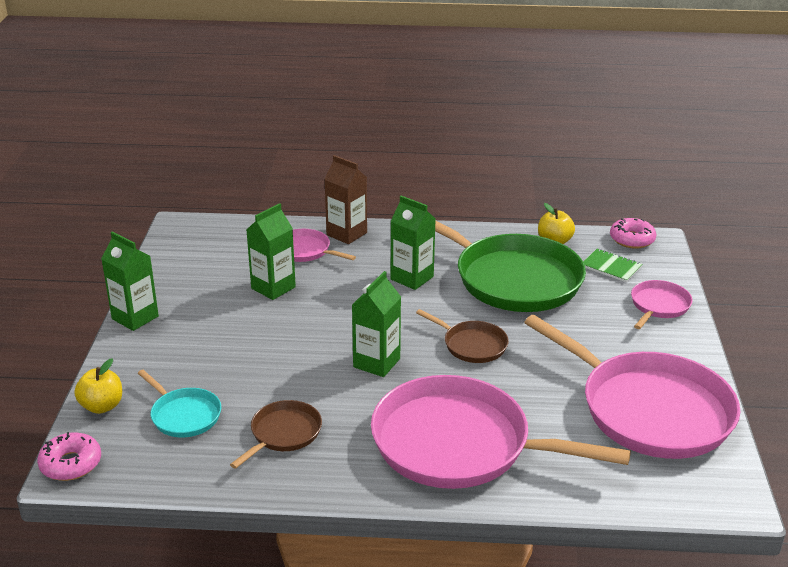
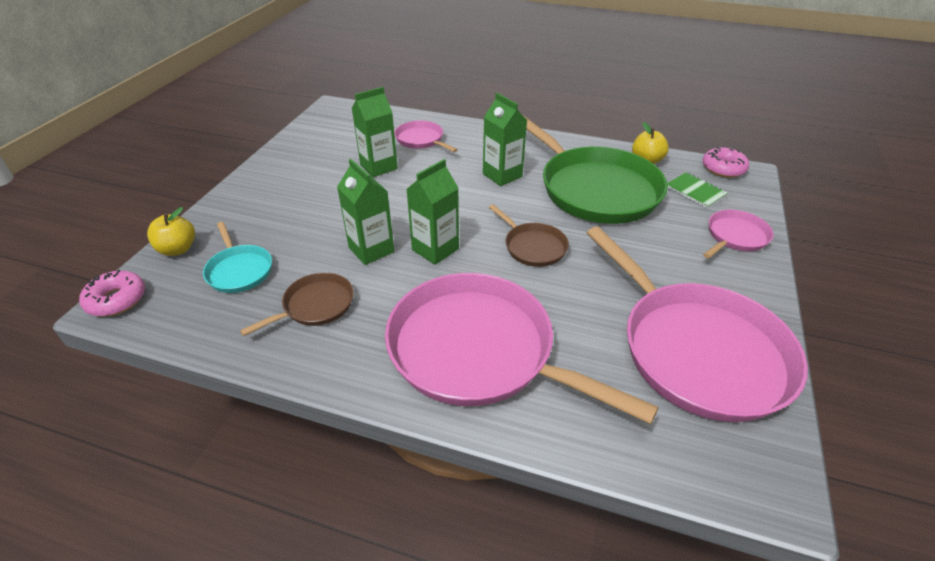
camera: 15 degrees right, 10 degrees up
(135, 317) = (253, 175): green carton -> green carton (371, 250)
(346, 234) = (462, 130): brown carton -> none

